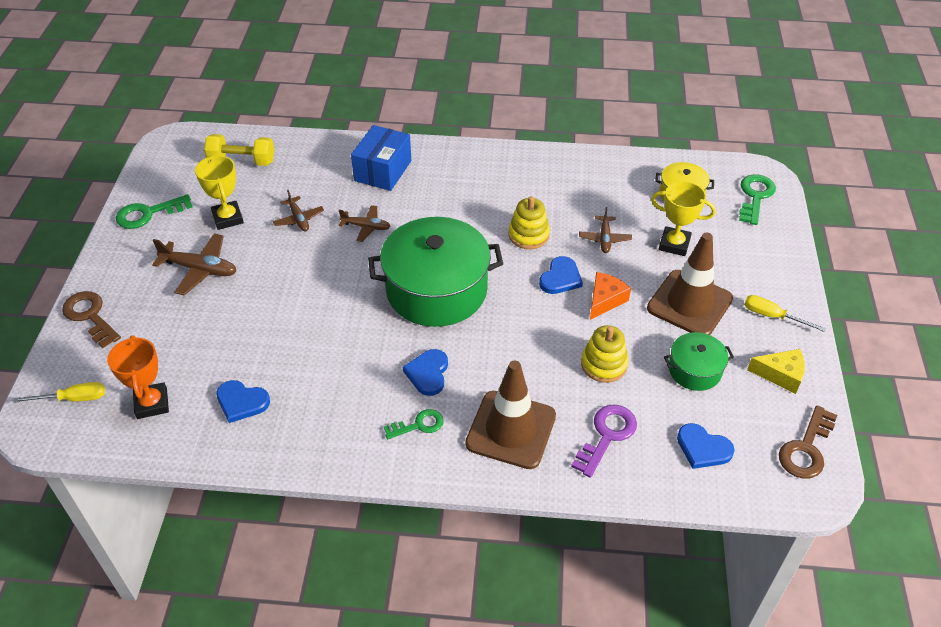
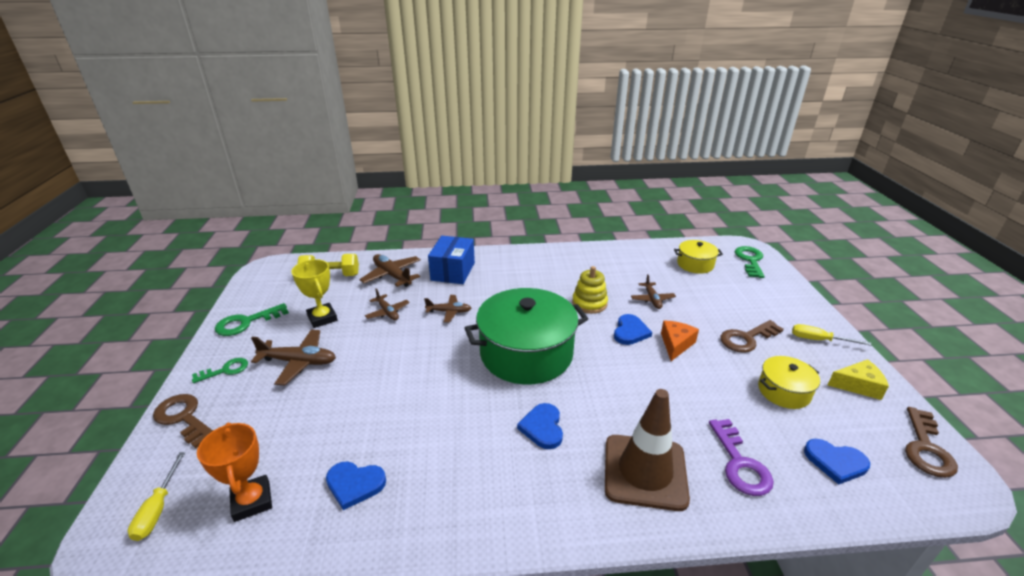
camera: 10 degrees left, 15 degrees down
(73, 399) = (158, 509): yellow screwdriver -> yellow screwdriver turned 105 degrees clockwise
(311, 169) = (392, 275): none -> brown plane
(418, 425) = (550, 481): green key -> green key (225, 370)
(604, 364) = (702, 397): yellow stacking toy -> none
(607, 435) = (740, 463): purple key -> purple key turned 150 degrees clockwise
(674, 244) = (709, 297): yellow trophy -> none
(689, 303) = (746, 338): brown traffic cone -> brown key
(695, 370) = (784, 391): green pot -> yellow pot

